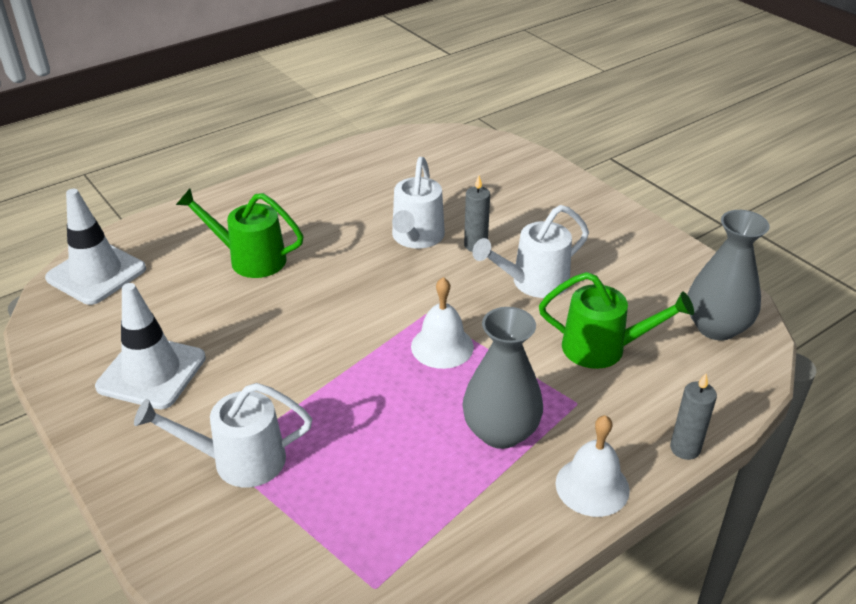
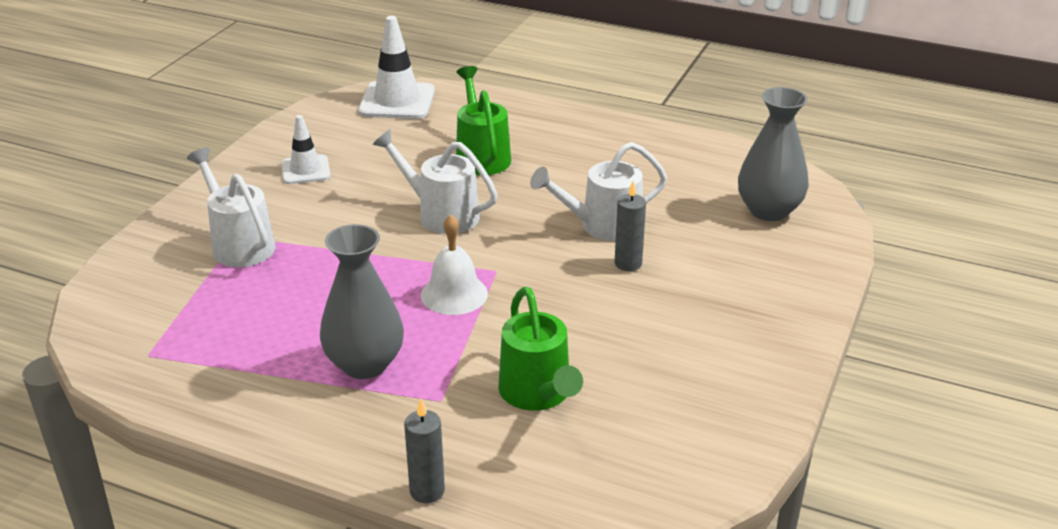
camera: 60 degrees right, 5 degrees down
(151, 372) = (305, 170): white traffic cone -> white traffic cone, size x0.61
(532, 283) = (602, 317): white watering can -> white watering can (440, 214)
(592, 486) = (331, 440): white bell -> none
(716, 327) = (651, 469): grey vase -> grey vase (769, 210)

